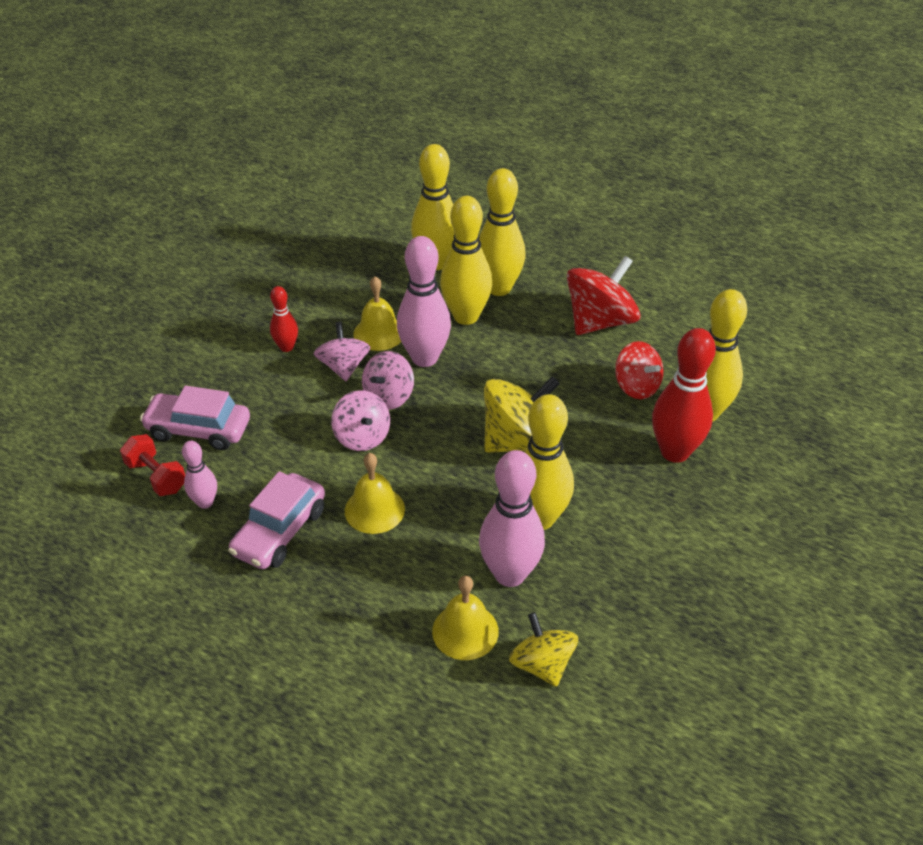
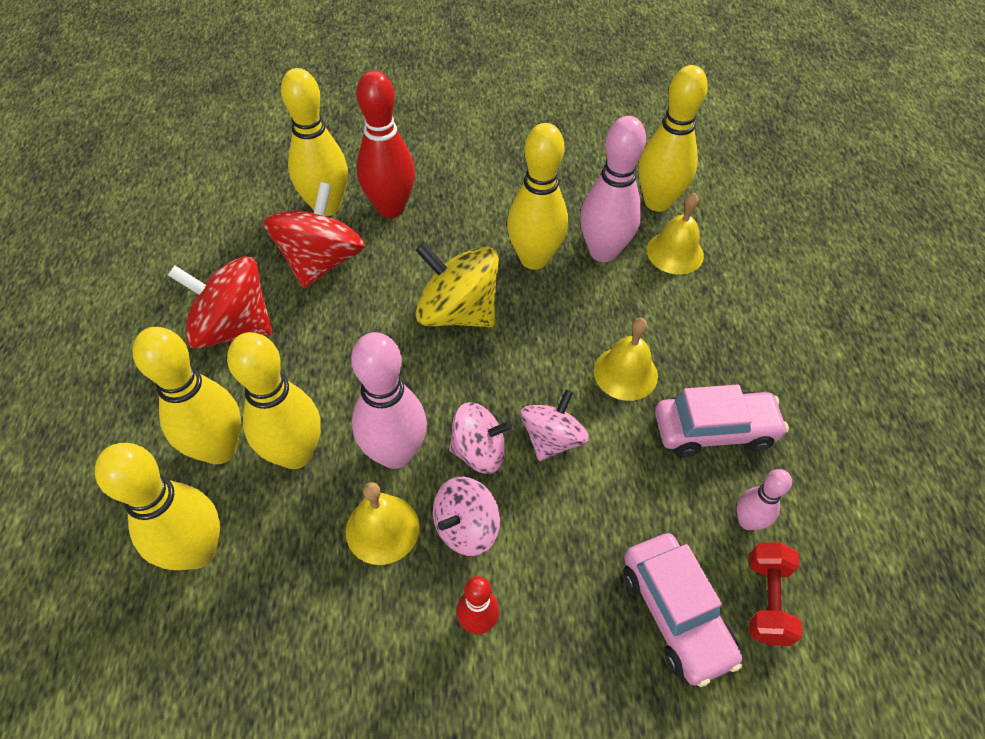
camera: 125 degrees left, 10 degrees up
(542, 664) = (657, 202): yellow spinning top -> yellow bowling pin
(636, 386) = (321, 261): red spinning top -> red spinning top, size x1.58

